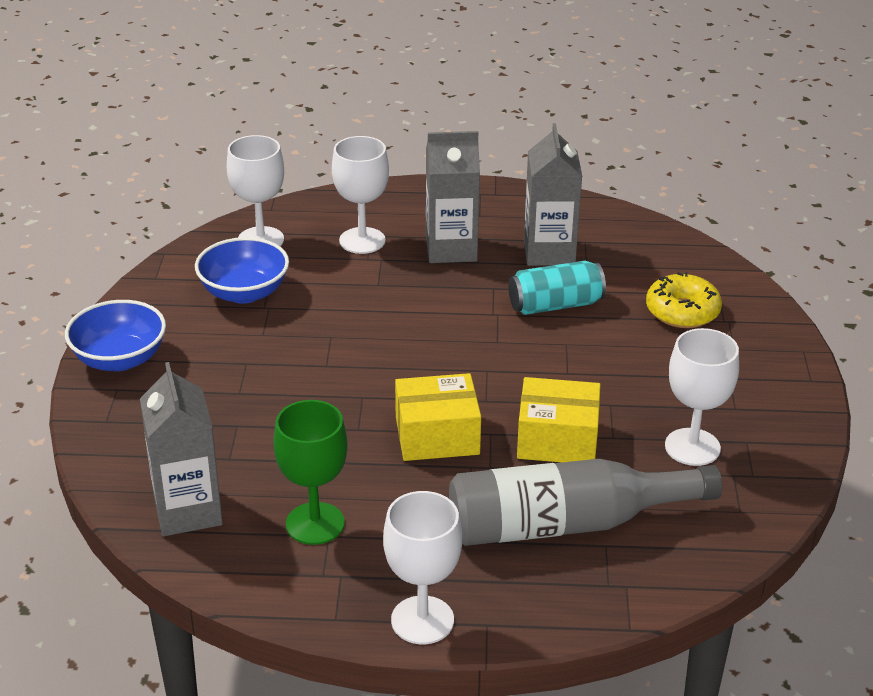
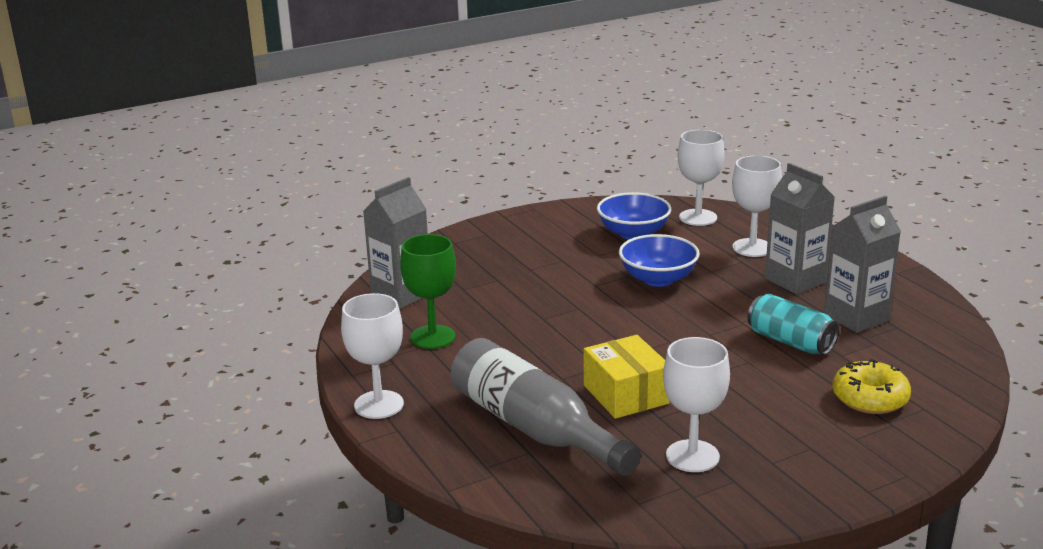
camera: 60 degrees right, 10 degrees down
(120, 359) = (515, 224): blue bowl -> blue bowl (658, 279)
(437, 435) = (571, 347): yellow box -> none

